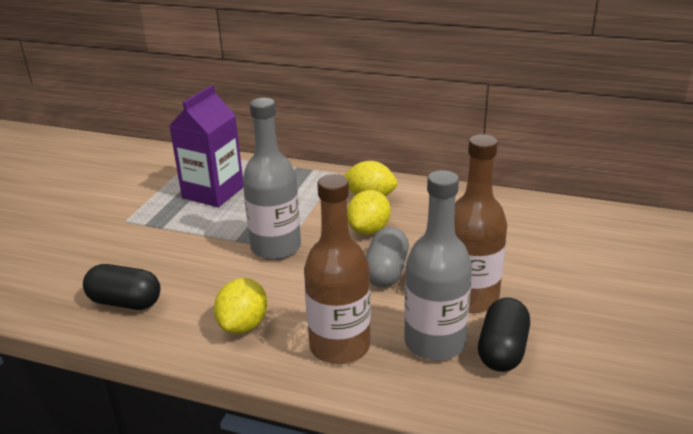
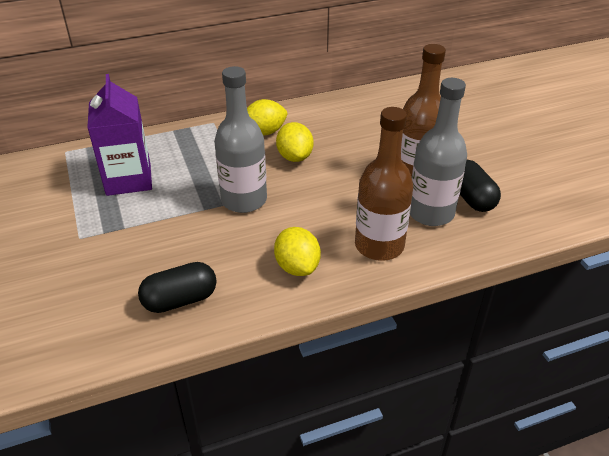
camera: 40 degrees left, 10 degrees up
(386, 271) = (344, 181): grey capsule -> none

